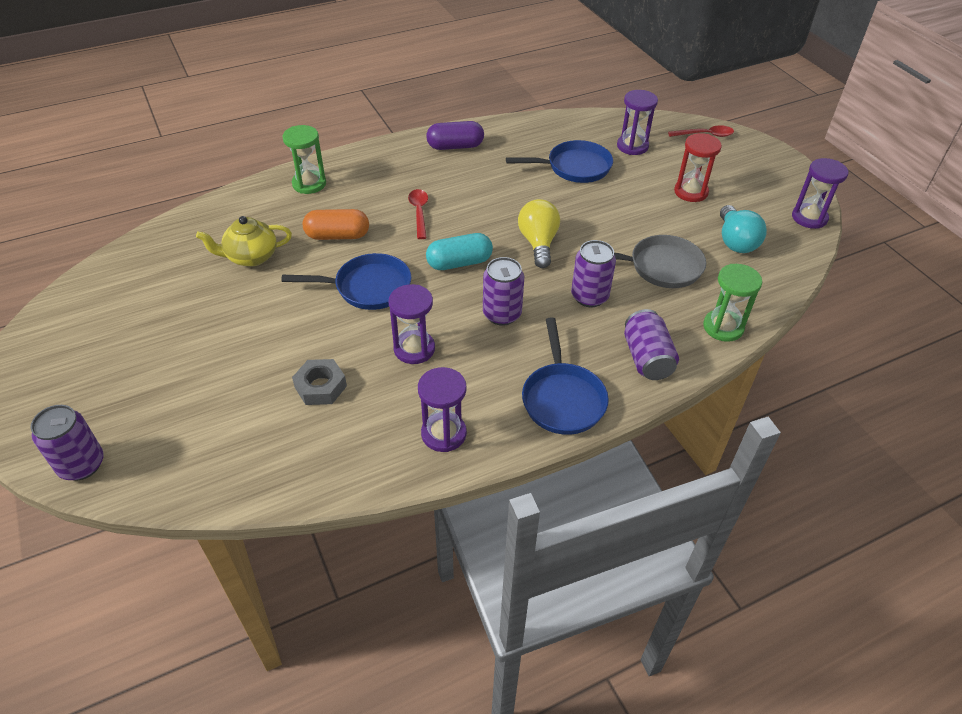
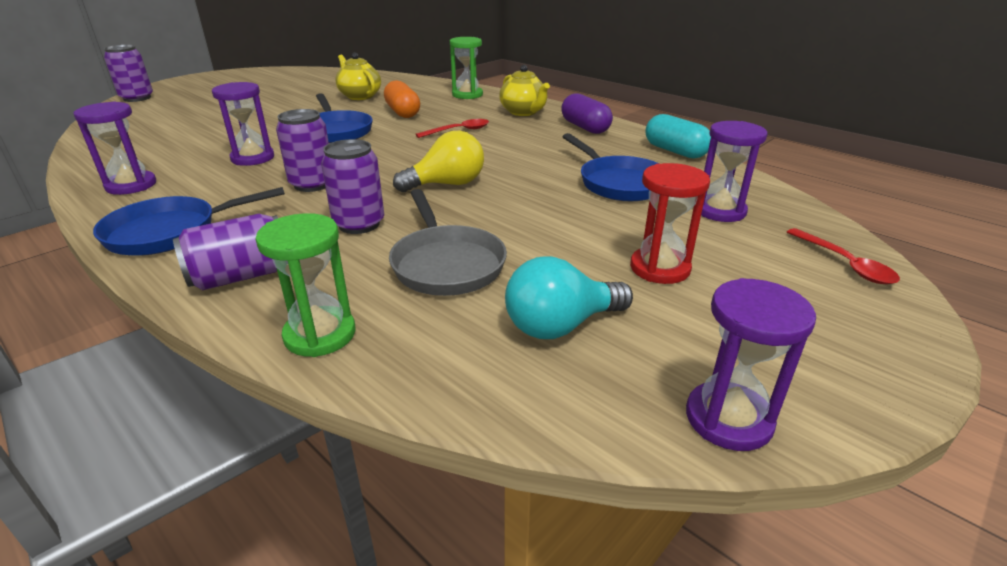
camera: 70 degrees right, 15 degrees down
(320, 386) = (204, 137): grey nut -> none
(392, 165) = (524, 112): none -> yellow teapot
(459, 263) = (389, 156): turquoise capsule -> turquoise capsule (675, 151)

